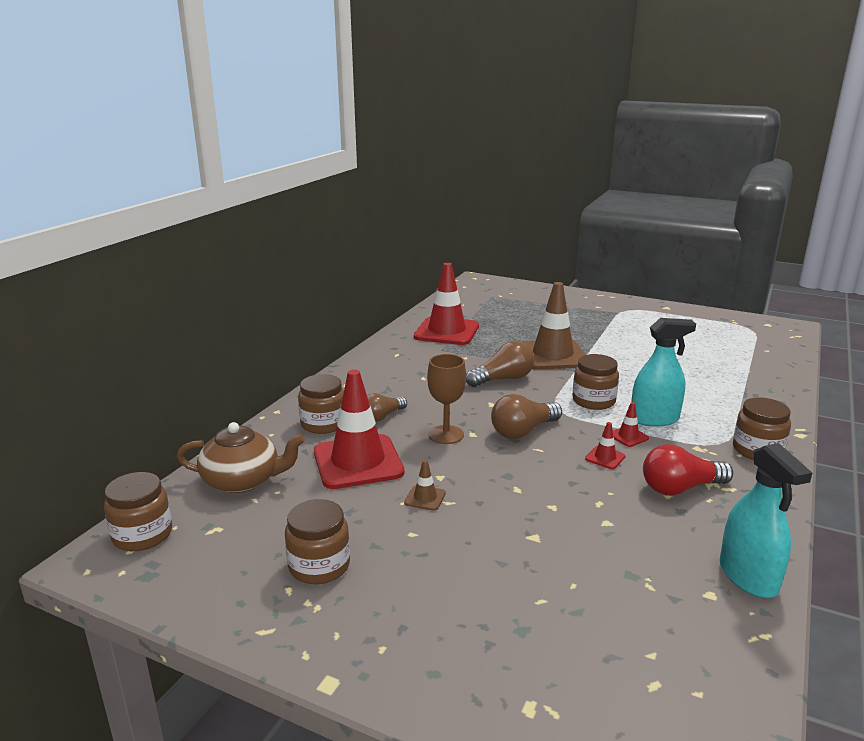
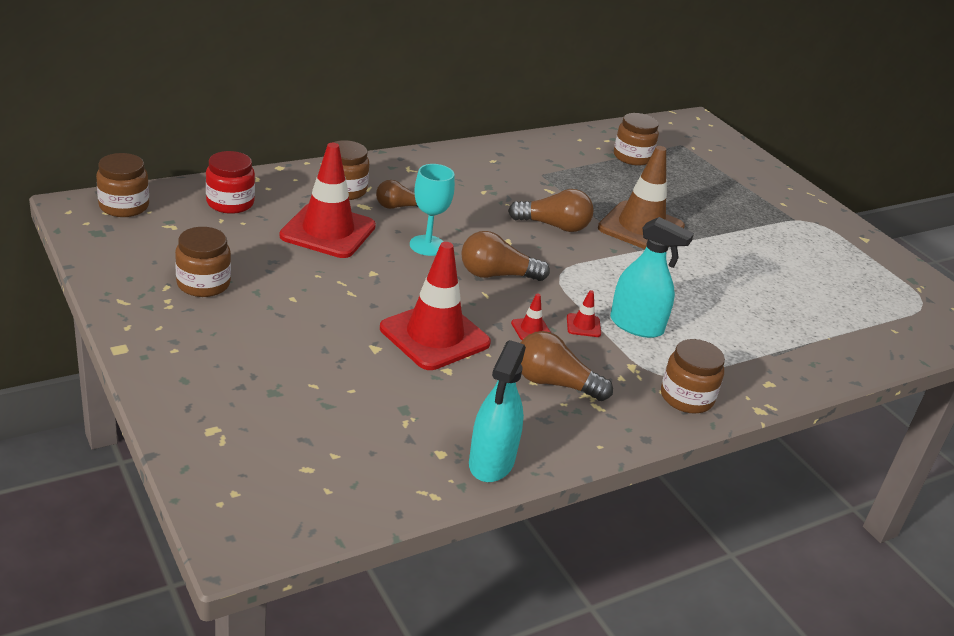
camera: 30 degrees right, 10 degrees up
(242, 480) = (230, 203): brown teapot -> red jar
(425, 498) = (338, 281): brown traffic cone -> none
(446, 332) = (574, 160): red traffic cone -> red traffic cone (434, 336)
(446, 435) = (427, 245): brown goblet -> turquoise goblet
(593, 401) = (606, 283): brown jar -> brown jar (632, 157)
(680, 488) = (554, 383): red light bulb -> brown light bulb

